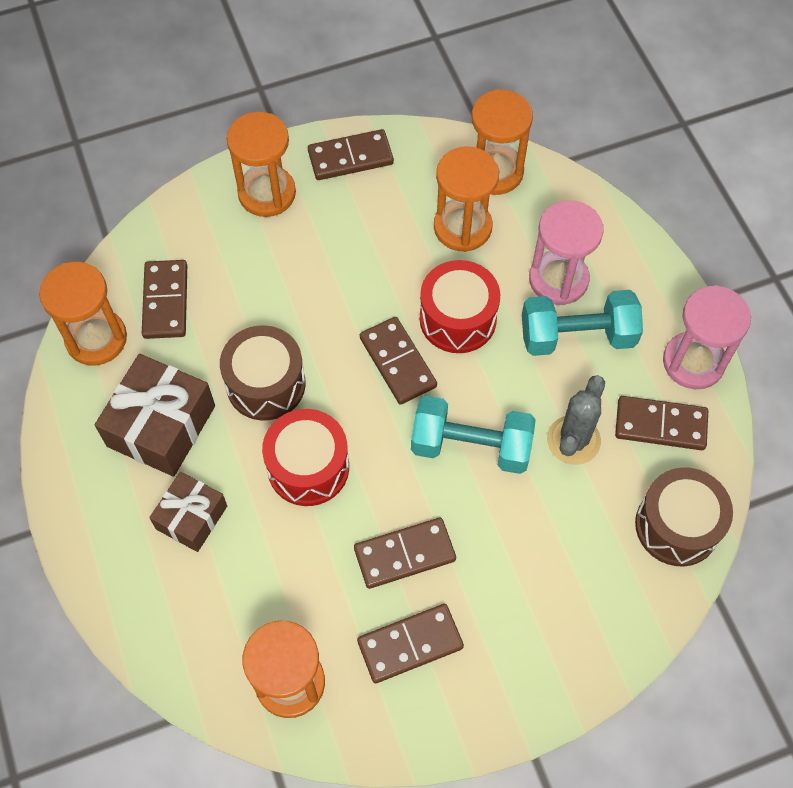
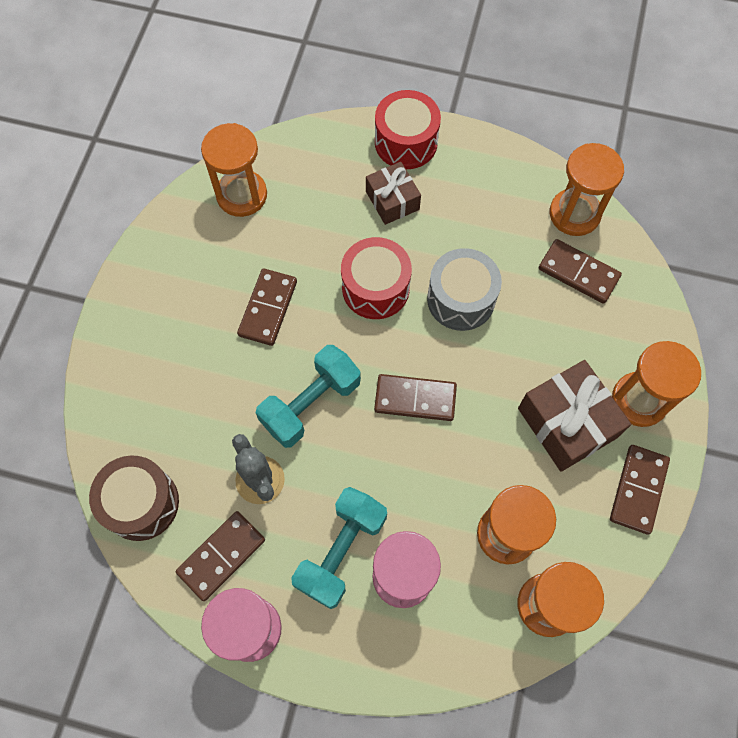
camera: 125 degrees right, 5 degrees up
(161, 426) = (474, 218): brown gift -> brown gift (566, 423)
(266, 384) = (461, 299): brown drum -> grey drum
(410, 644) = (208, 274): brown domino -> none
(458, 319) = (422, 468): red drum -> red drum (406, 142)

